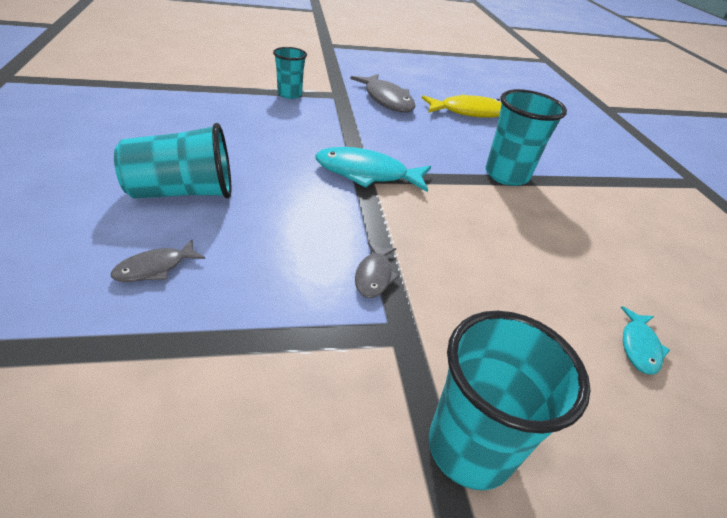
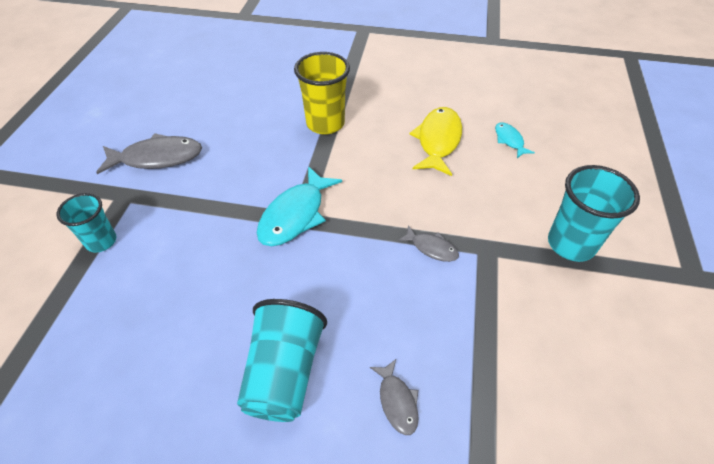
camera: 65 degrees left, 10 degrees up
(469, 112) = (212, 105): yellow fish -> yellow fish (438, 141)
(506, 175) = (325, 123): turquoise cup -> yellow cup
(639, 347) = (509, 140): turquoise fish -> turquoise fish turned 150 degrees counterclockwise

